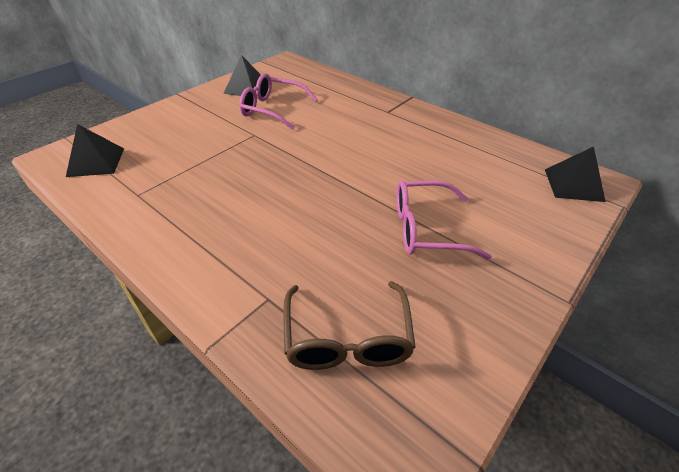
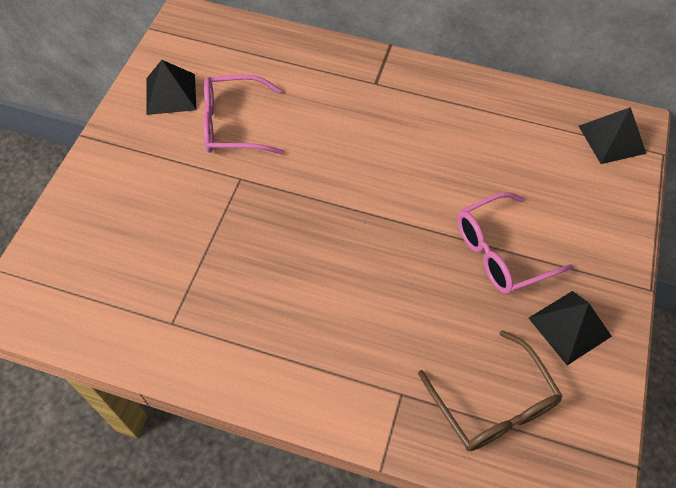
camera: 25 degrees left, 15 degrees up
(96, 162) = (76, 294): black pyramid -> black pyramid (569, 327)

